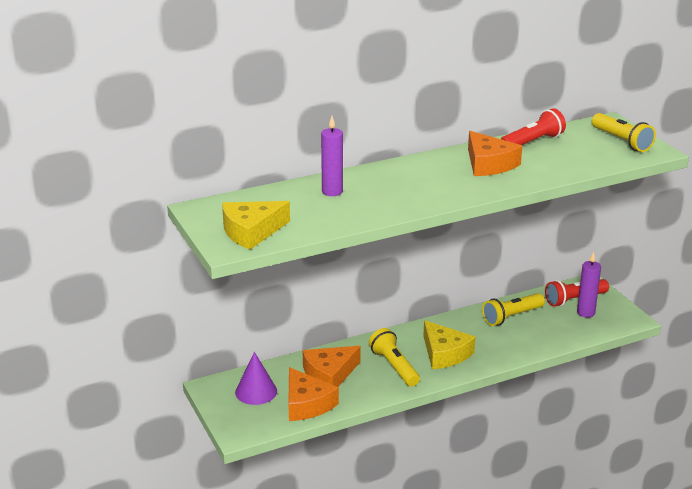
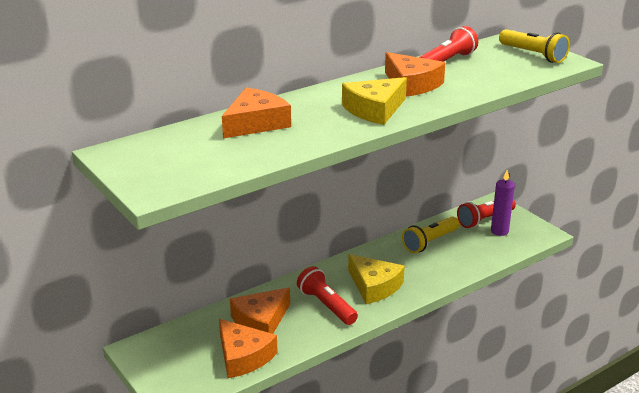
camera: 10 degrees left, 0 degrees up
(251, 231) = (175, 172): yellow cheese -> yellow cheese (374, 110)
(256, 391) = (185, 349): purple cone -> none
(332, 192) = (256, 123): purple candle -> orange cheese
(394, 367) = (326, 305): yellow flashlight -> red flashlight

